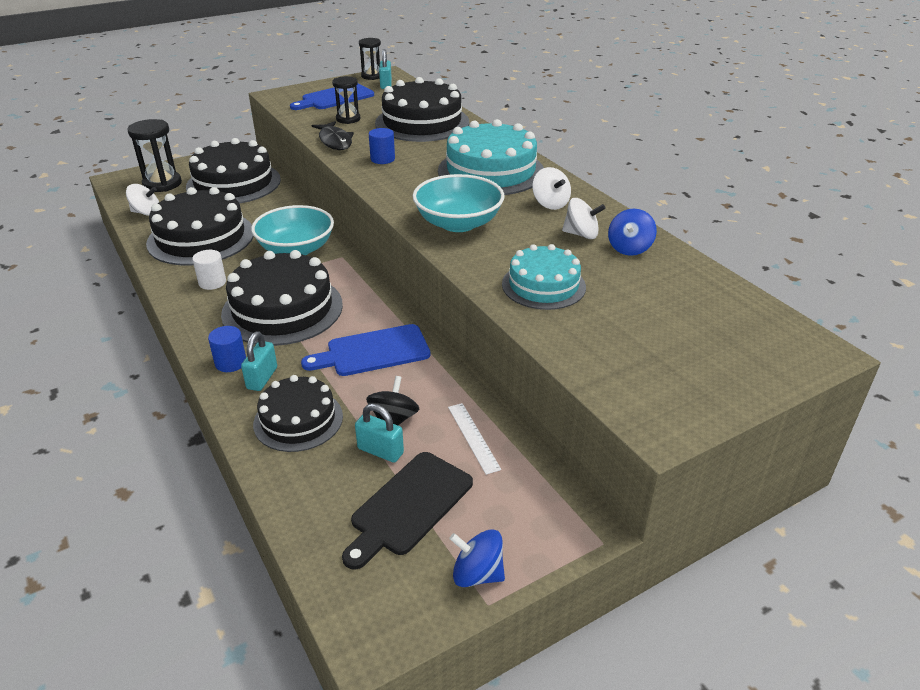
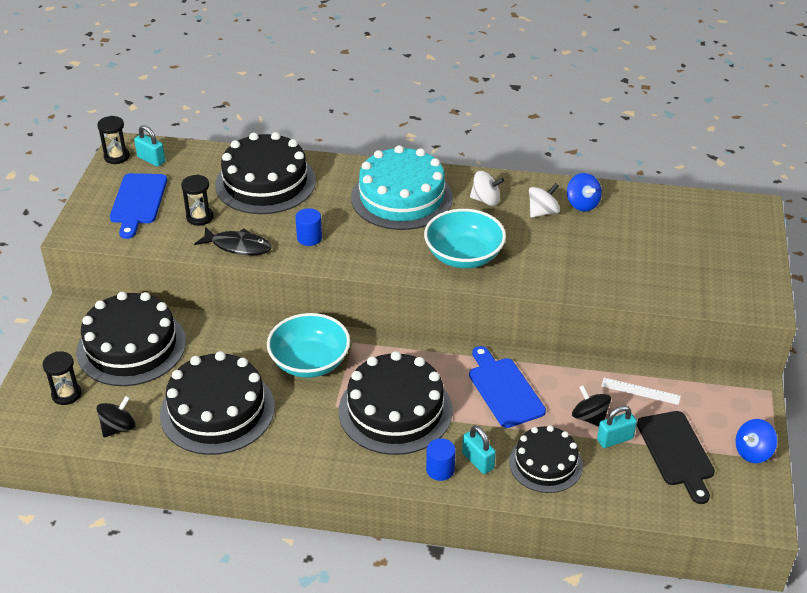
camera: 50 degrees left, 5 degrees up
(146, 213) = (118, 428): white spinning top -> black spinning top
(162, 184) = (66, 394): black hourglass -> black hourglass, size x0.64
(212, 282) = (307, 434): white cylinder -> none
(373, 352) = (504, 389): blue cutting board -> blue cutting board turned 135 degrees clockwise
(543, 285) = (587, 265): turquoise cake -> none

